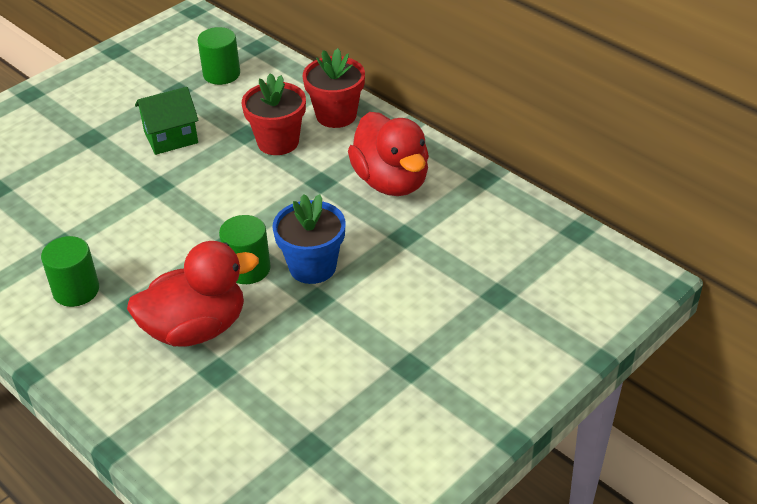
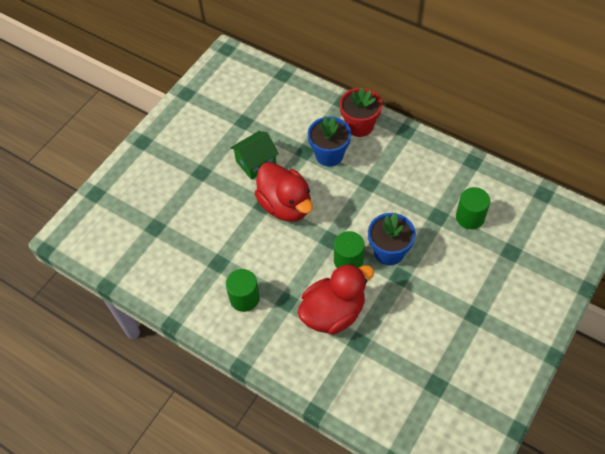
camera: 10 degrees left, 15 degrees up
(221, 74) = (269, 103): green cylinder -> green cylinder (470, 217)
(278, 142) = (329, 155): red flower pot -> blue flower pot
(391, 181) = (415, 175): red duck -> red duck (285, 205)

